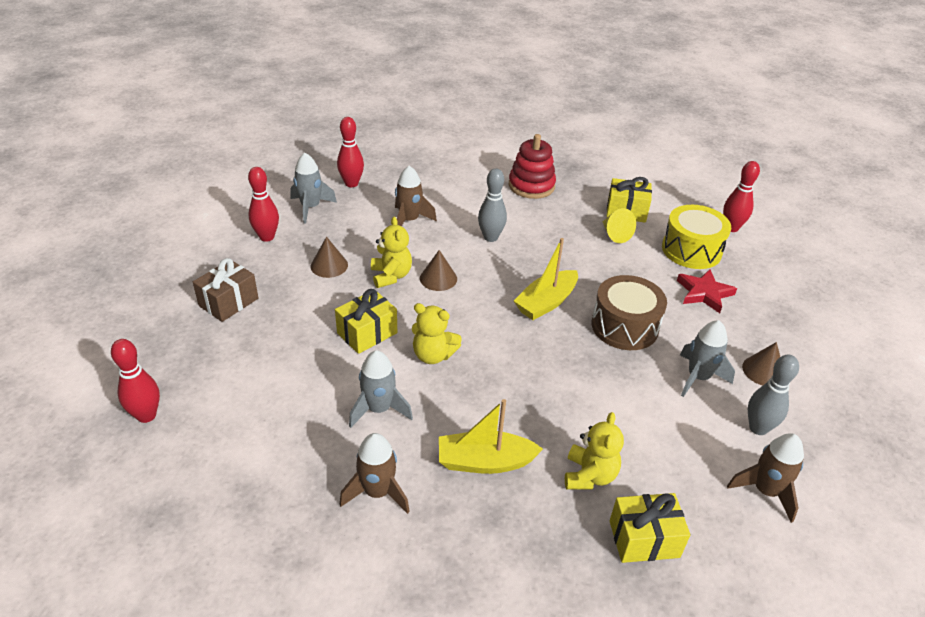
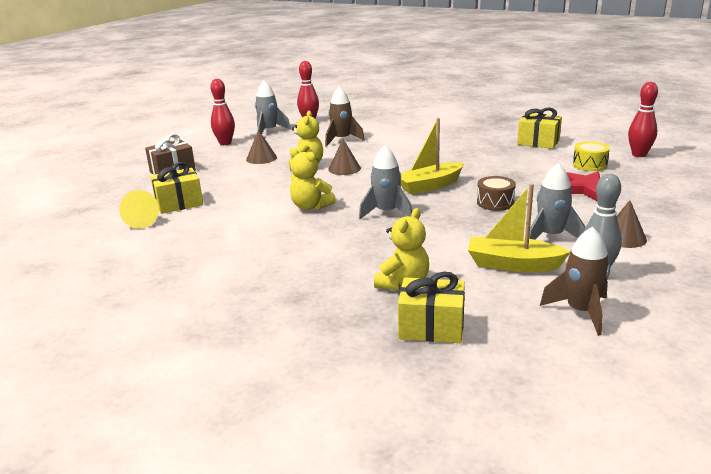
camera: 20 degrees right, 15 degrees down
(146, 415) = (70, 219): red bowling pin -> none
(367, 333) = (265, 192): yellow gift -> yellow gift (179, 203)
(377, 492) = (209, 273): brown rocket -> none
(379, 409) = (244, 230): grey rocket -> grey rocket (386, 212)
(485, 462) = (312, 266): yellow boat -> yellow boat (513, 264)
(490, 237) = (404, 150): grey bowling pin -> none
(531, 186) = (459, 126): red stacking toy -> none
(615, 234) = (519, 153): yellow cone -> yellow cone (143, 221)
(624, 326) = (495, 203): brown drum -> brown drum, size x0.58
(691, 250) = (589, 165): yellow drum -> yellow drum, size x0.58

